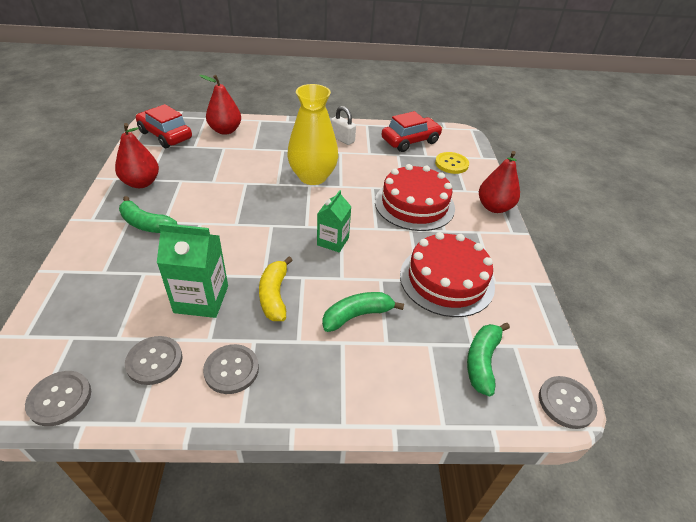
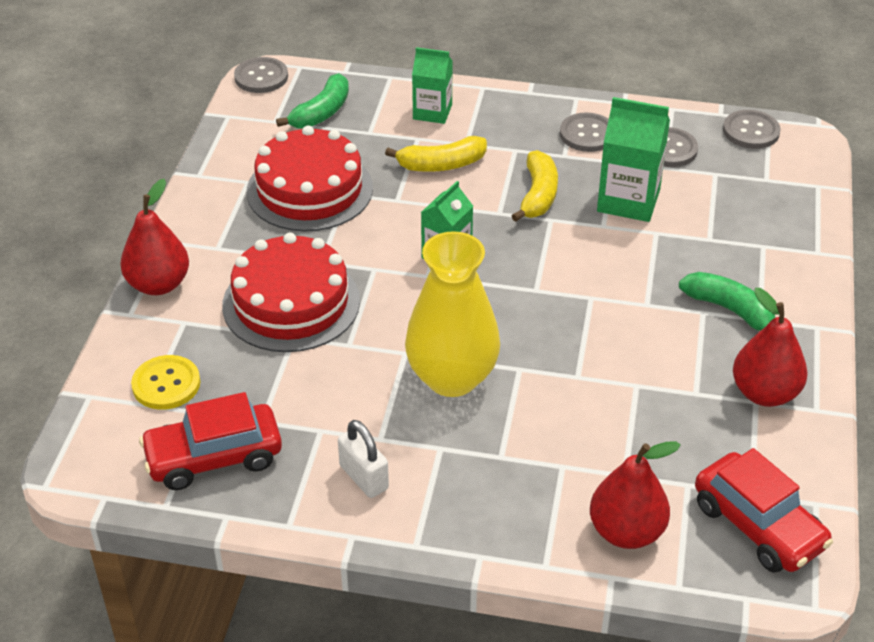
camera: 165 degrees left, 0 degrees up
(357, 315) = (441, 165): green banana -> yellow banana
(383, 378) = (432, 112): none -> green carton

